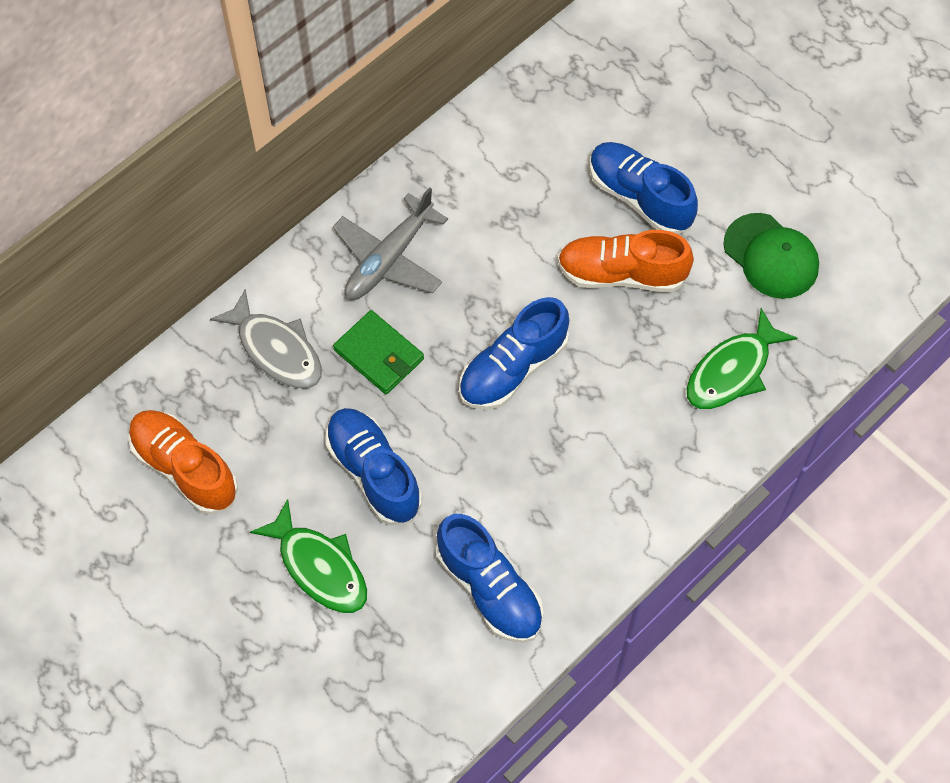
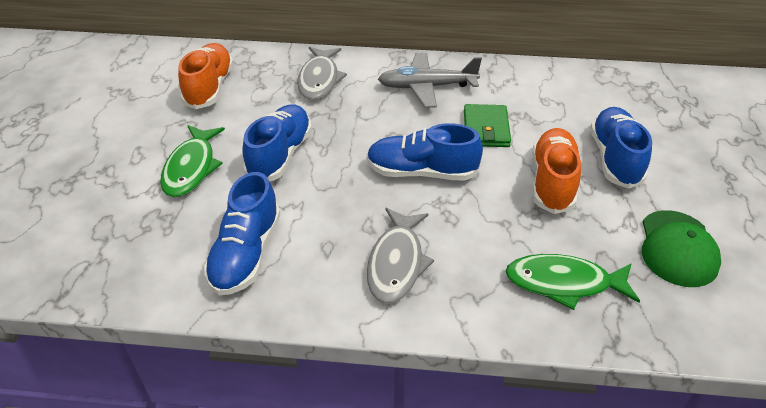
camera: 50 degrees right, 20 degrees down
(379, 355) = (362, 115): green wallet -> green wallet (486, 129)
(605, 476) = (396, 263): none -> grey fish
(621, 274) = (552, 181): orange shoe -> orange shoe turned 45 degrees clockwise

